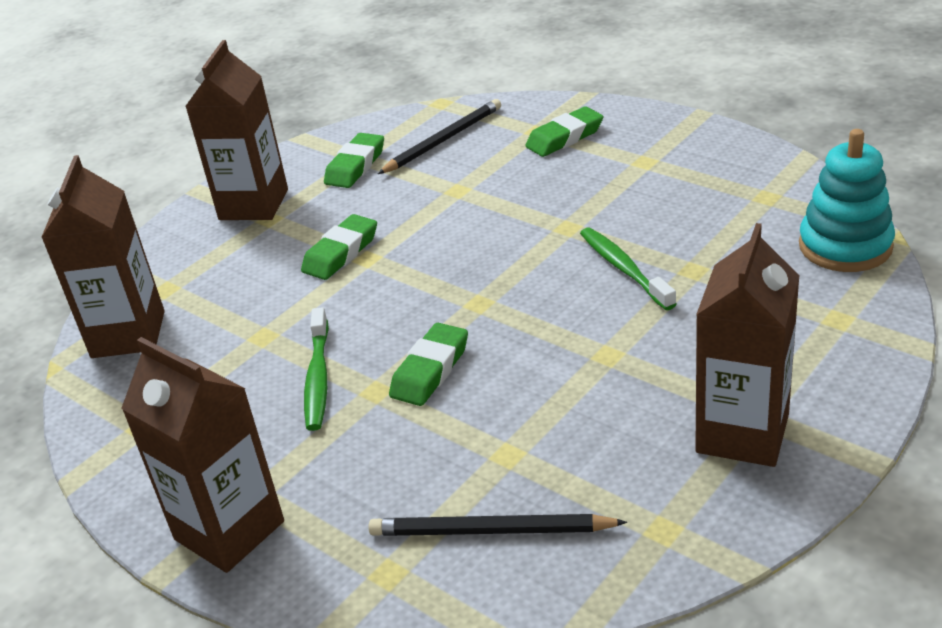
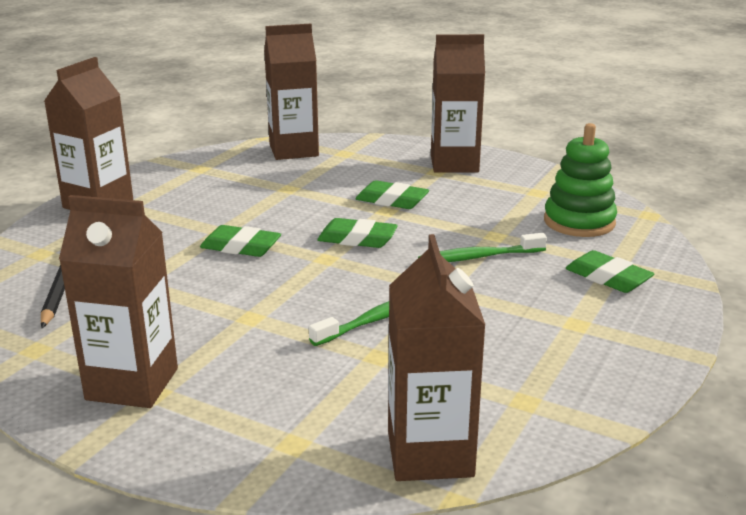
camera: 75 degrees right, 10 degrees down
(318, 378) = (238, 210): green toothbrush -> green toothbrush (478, 257)
(355, 166) = (521, 192): green eraser -> green eraser (357, 239)
(443, 140) = (579, 222): black pencil -> green stacking toy
(845, 246) = (430, 454): turquoise stacking toy -> brown carton

